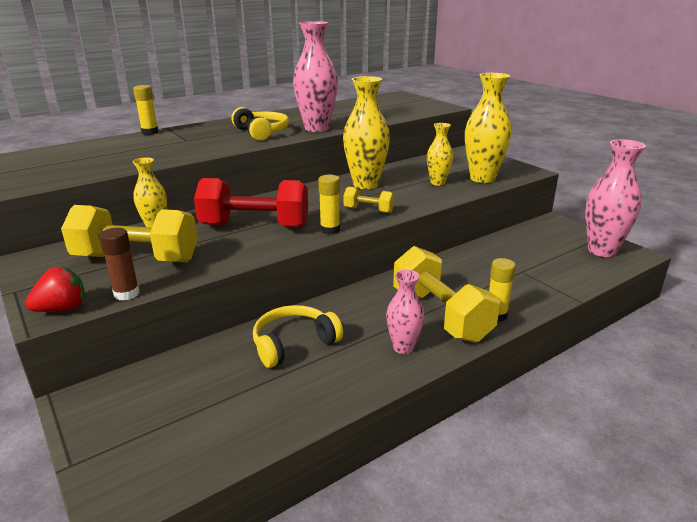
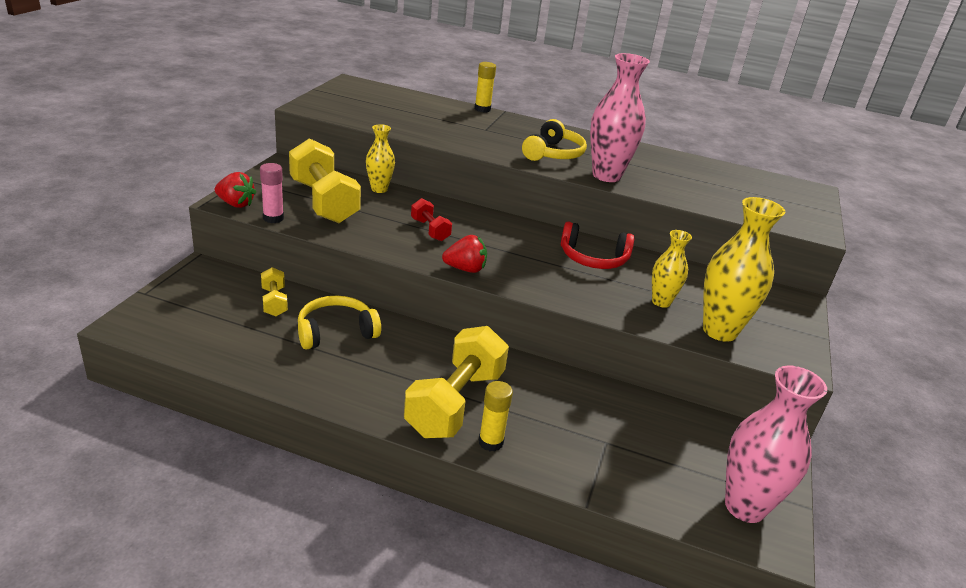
camera: 50 degrees right, 5 degrees up
(126, 294) = (273, 218): brown glue stick -> pink glue stick
(255, 226) = (430, 230): red dumbbell -> red dumbbell, size x0.49
(294, 343) = (336, 332): yellow headphones -> yellow headphones turned 45 degrees counterclockwise
(330, 230) = (465, 269): yellow glue stick -> red strawberry
(365, 184) = (593, 258): yellow vase -> red headphones
(368, 210) = (532, 277): yellow dumbbell -> yellow dumbbell (274, 302)
(403, 347) = (380, 394): pink vase -> none

